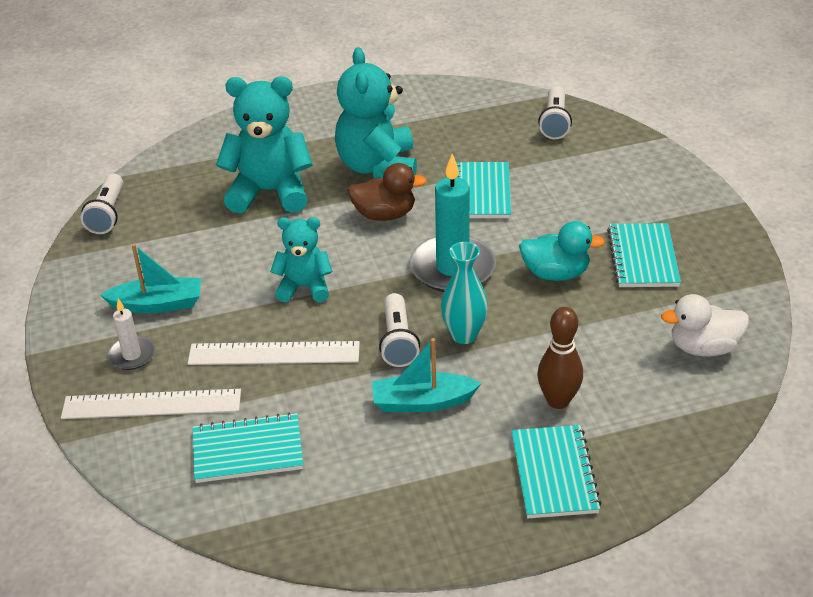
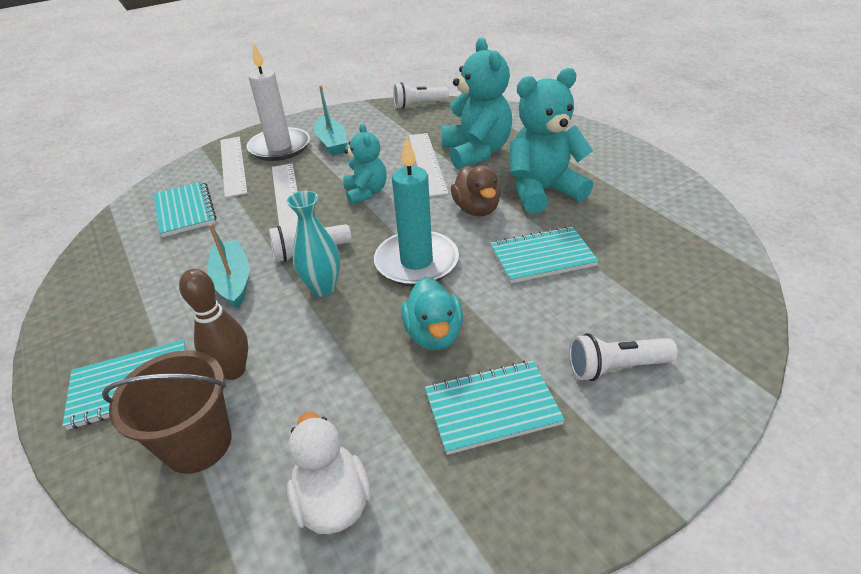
camera: 75 degrees right, 0 degrees up
(132, 355) = (279, 147): white candle -> white candle, size x1.94
(268, 232) = (426, 163): none -> white ruler
(554, 122) = (710, 285): white flashlight -> white flashlight (615, 367)
(635, 422) = (198, 443): none -> brown bucket

